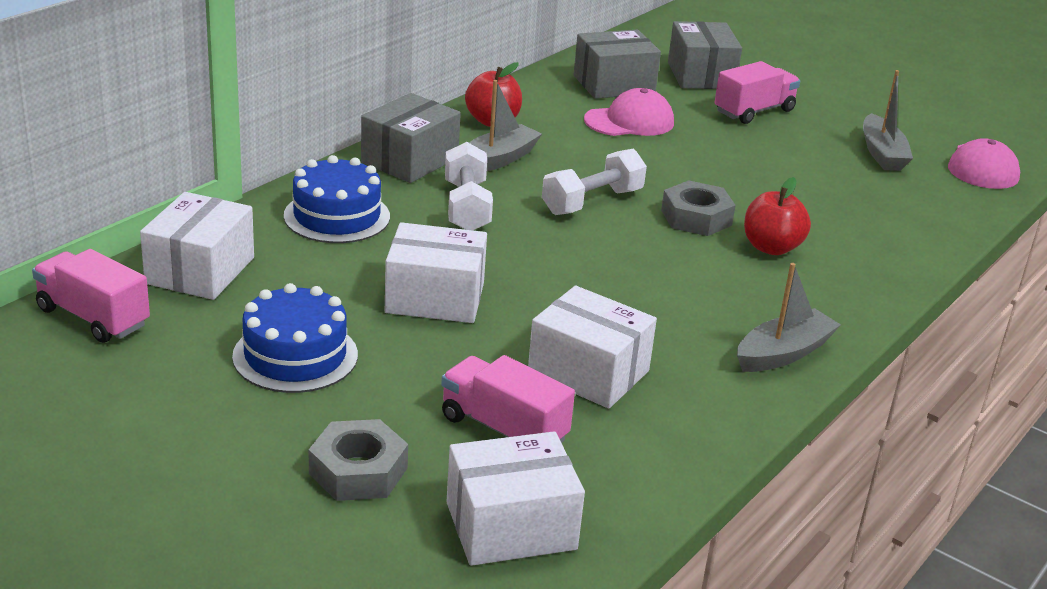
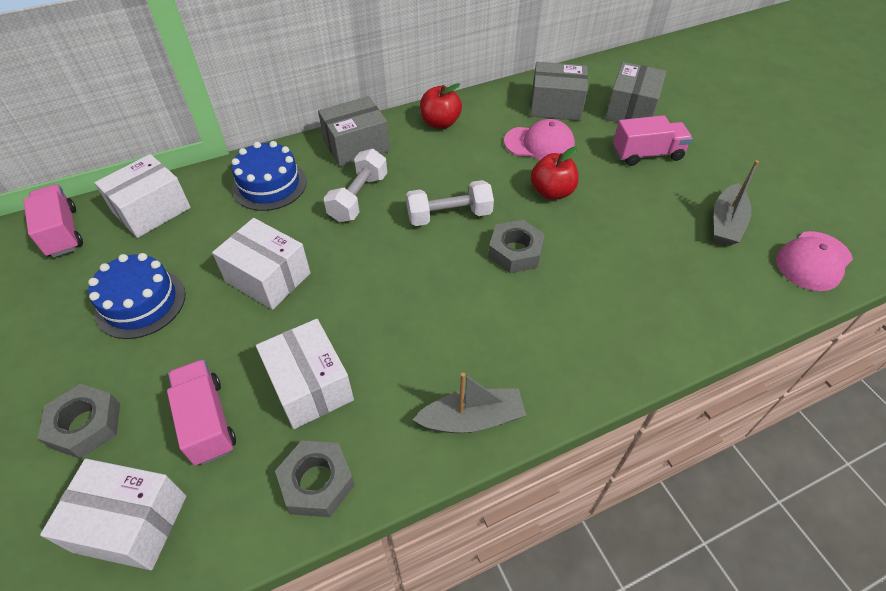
camera: 30 degrees right, 20 degrees up
(497, 160) = (415, 159): grey boat -> none
(678, 439) = (317, 482): none -> grey nut
(771, 247) = (551, 300): red apple -> red apple (551, 192)

